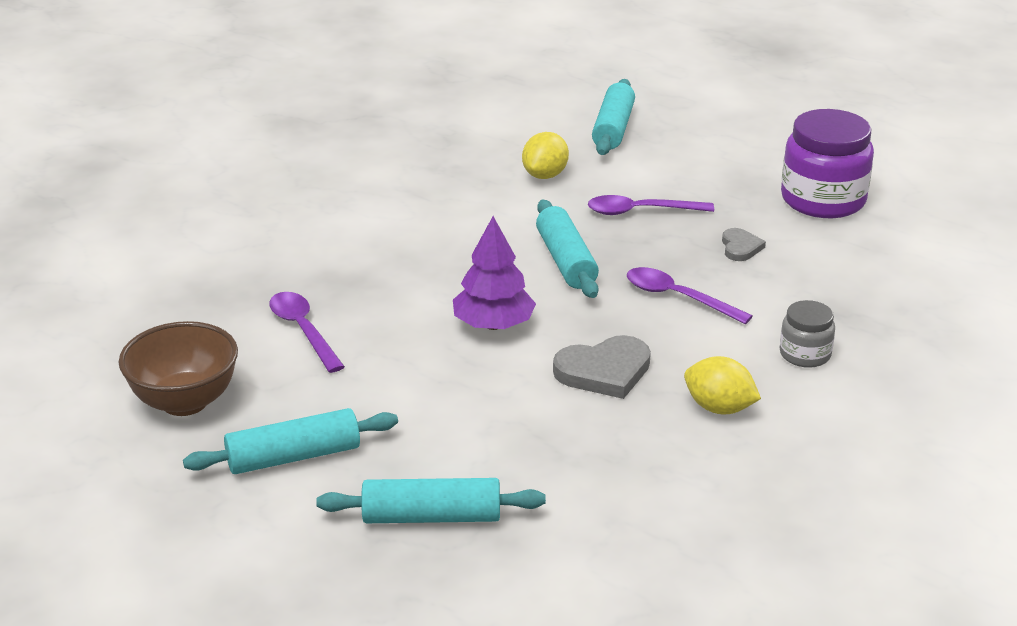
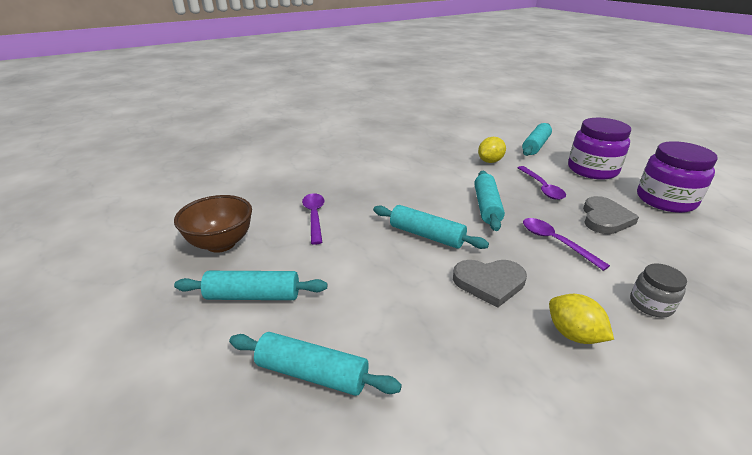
camera: 20 degrees right, 0 degrees up
(493, 325) = (426, 235): purple tree -> turquoise rolling pin
(641, 211) = (542, 187): purple spoon -> purple spoon turned 120 degrees counterclockwise
(713, 163) = (592, 170): none -> purple jar
(740, 247) = (605, 218): grey heart -> grey heart, size x1.75

